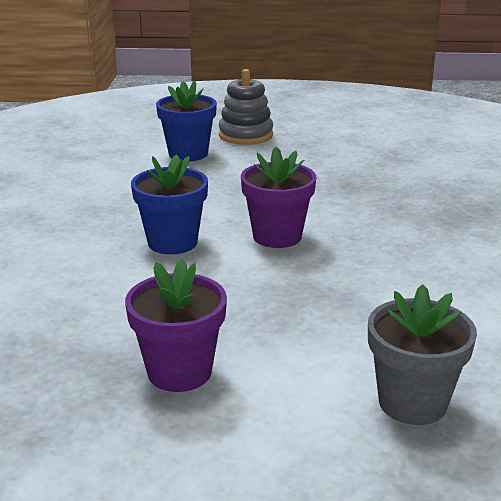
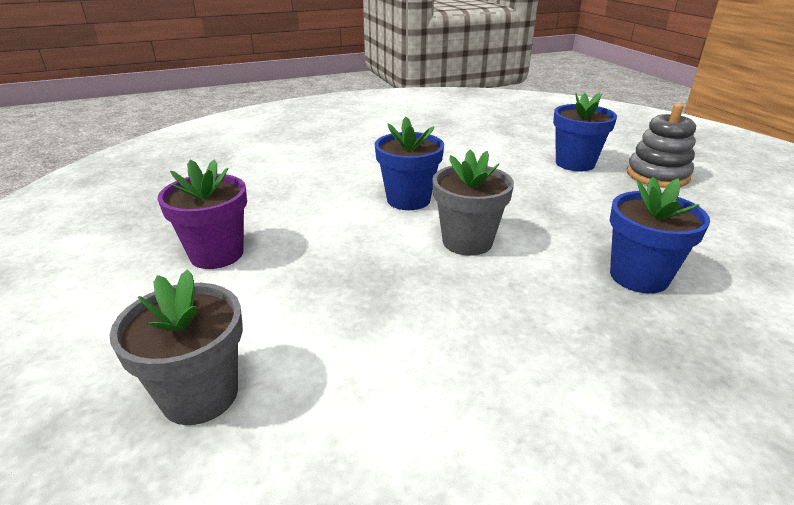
camera: 65 degrees right, 5 degrees up
(277, 236) = (467, 241): purple flower pot -> grey flower pot
(376, 193) = (638, 276): none -> blue flower pot

